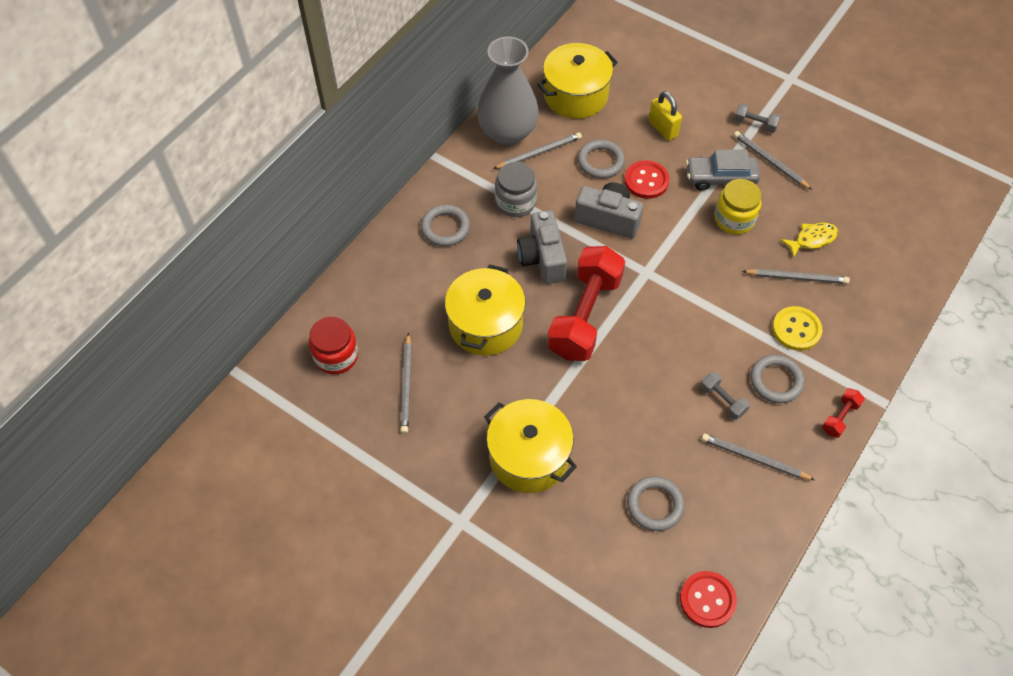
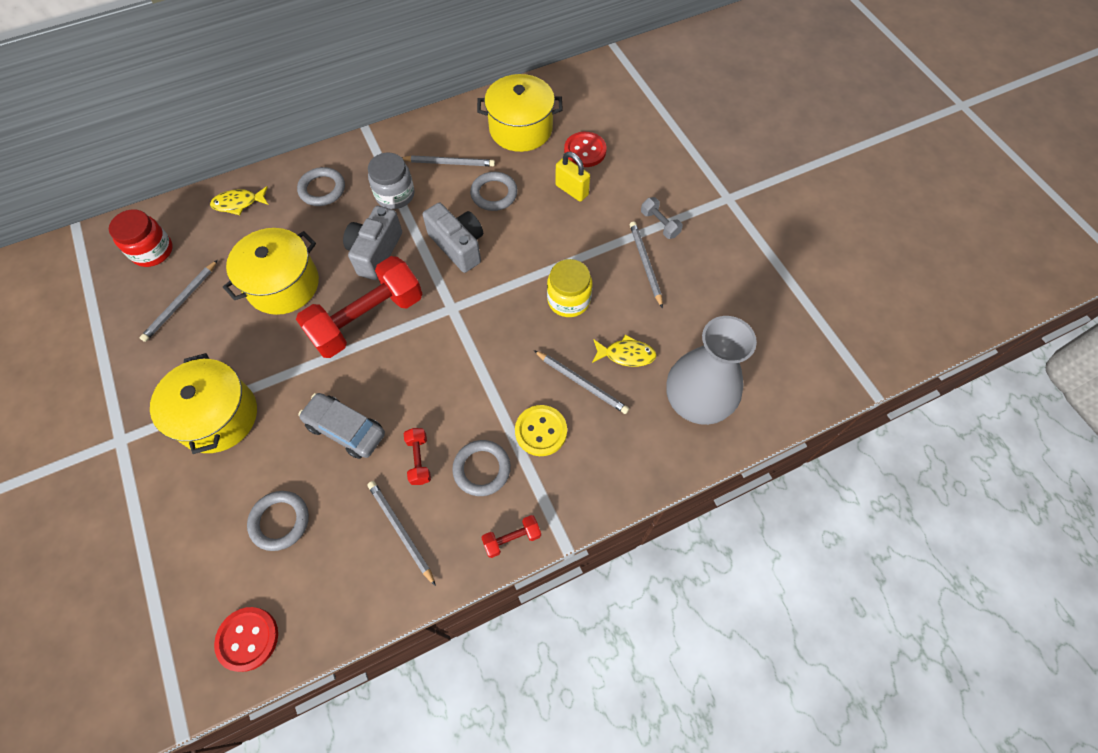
camera: 30 degrees right, 5 degrees up
(378, 276) = (238, 203): none -> yellow fish
(507, 132) = (438, 134): grey vase -> grey vase (696, 401)
(646, 181) = (519, 228): red button -> red button (585, 151)
(662, 129) = (571, 190): yellow padlock -> yellow padlock turned 45 degrees counterclockwise
(720, 178) = (587, 257): grey car -> grey car (345, 429)
(722, 400) = (419, 460): grey dumbbell -> red dumbbell

